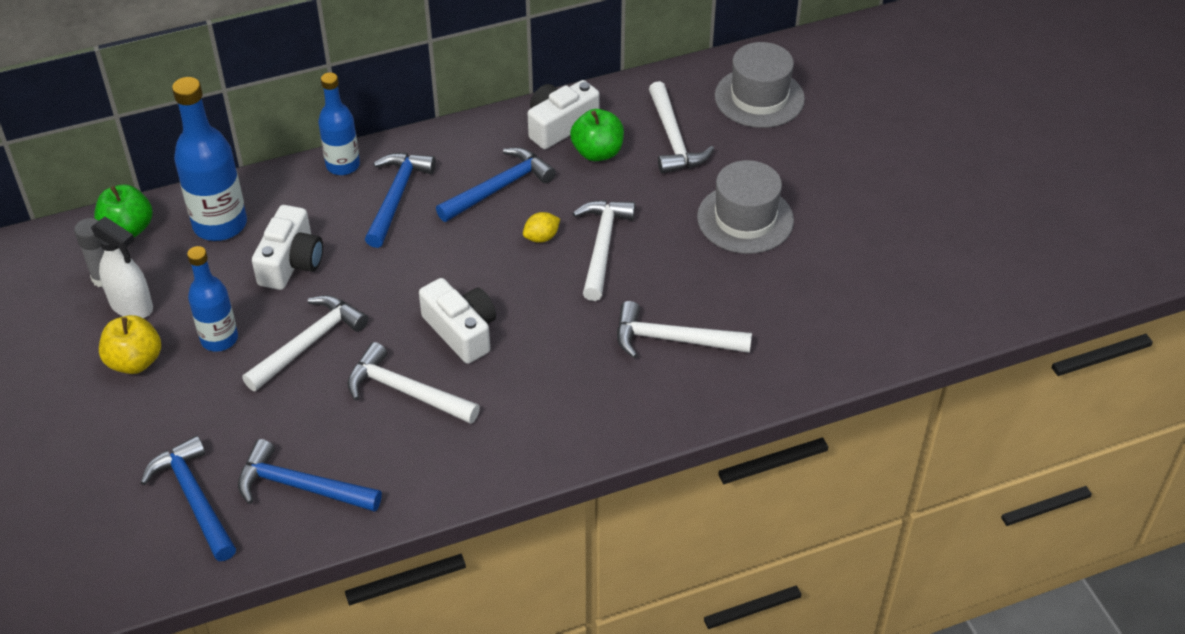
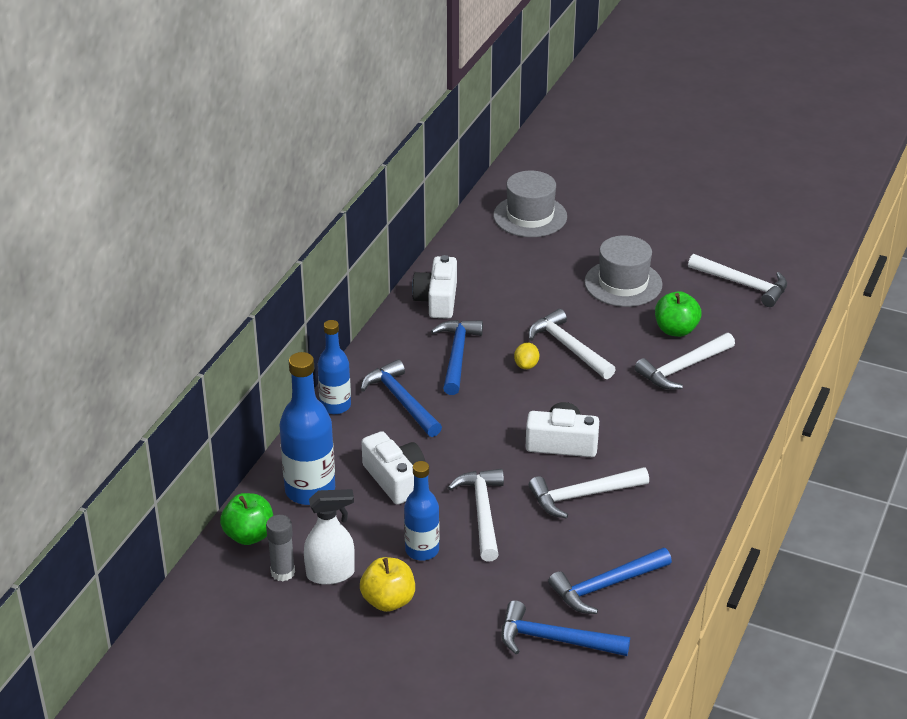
camera: 45 degrees left, 10 degrees down
(597, 152) = (484, 300): green apple -> green apple (676, 330)
(673, 139) = (516, 267): white hammer -> white hammer (743, 284)

